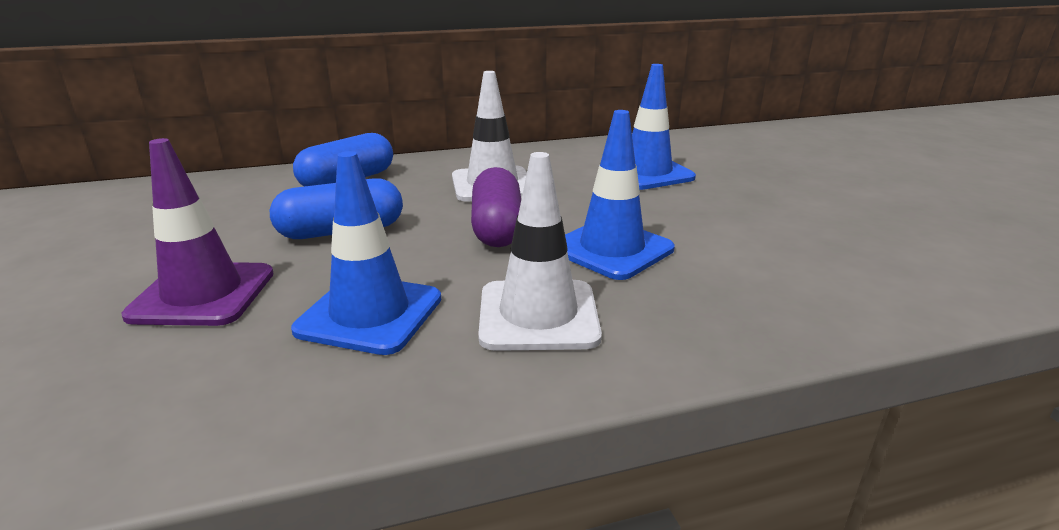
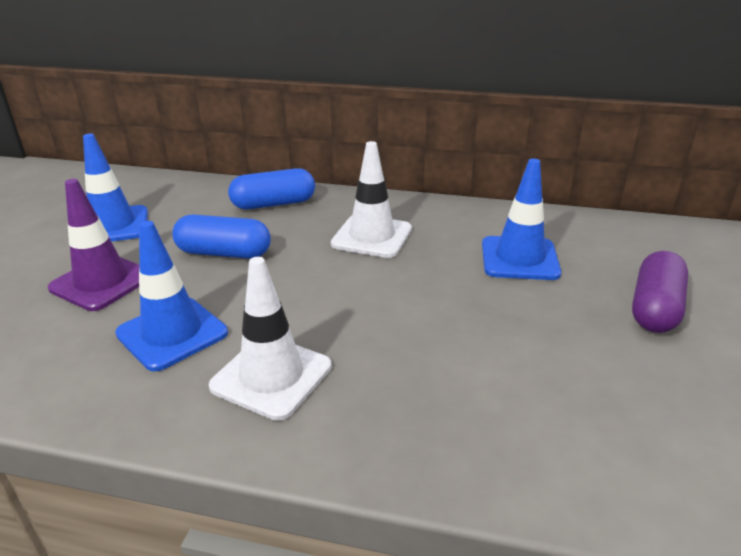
camera: 30 degrees right, 5 degrees up
(497, 228) = (330, 283): purple capsule -> purple capsule (655, 308)
(611, 249) = (393, 333): blue traffic cone -> blue traffic cone (113, 226)

